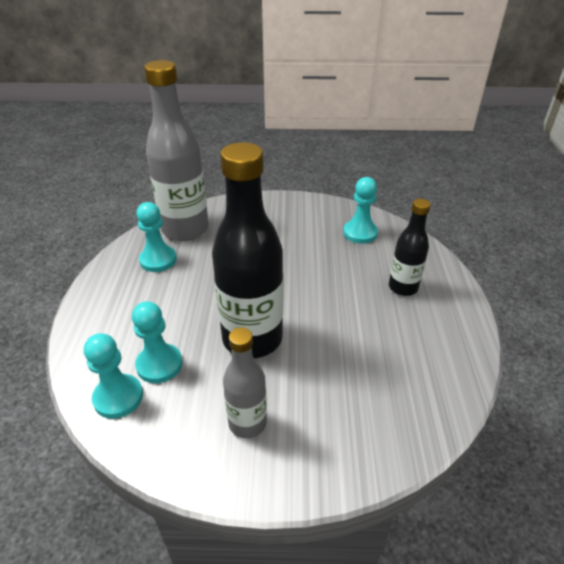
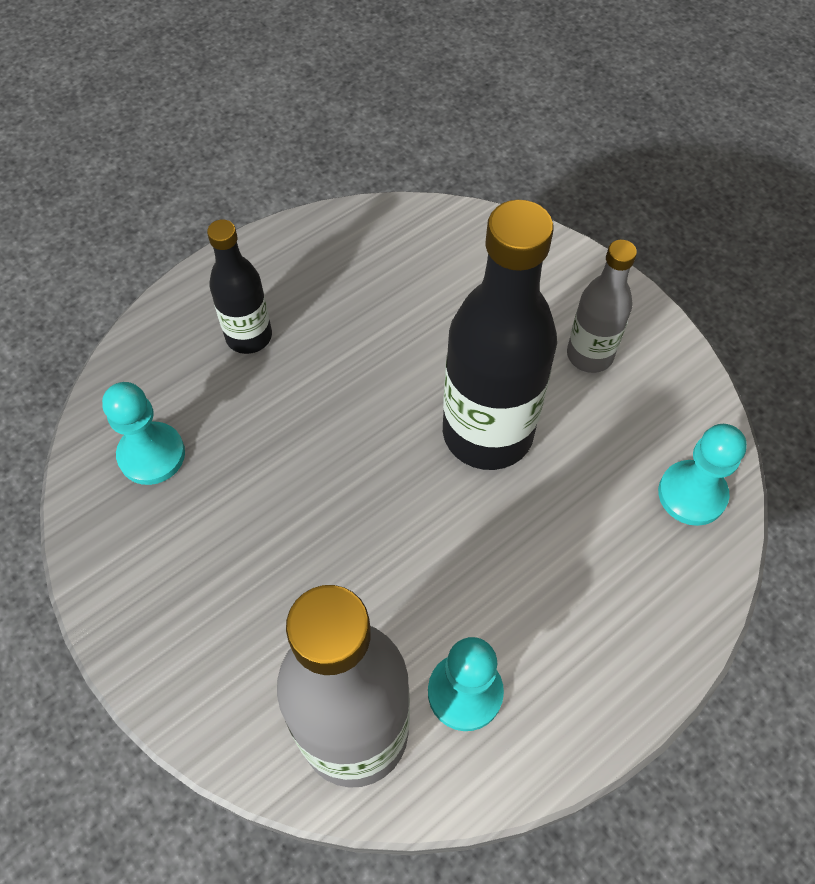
camera: 130 degrees left, 20 degrees up
(159, 364) = (617, 495): turquoise pawn -> none

